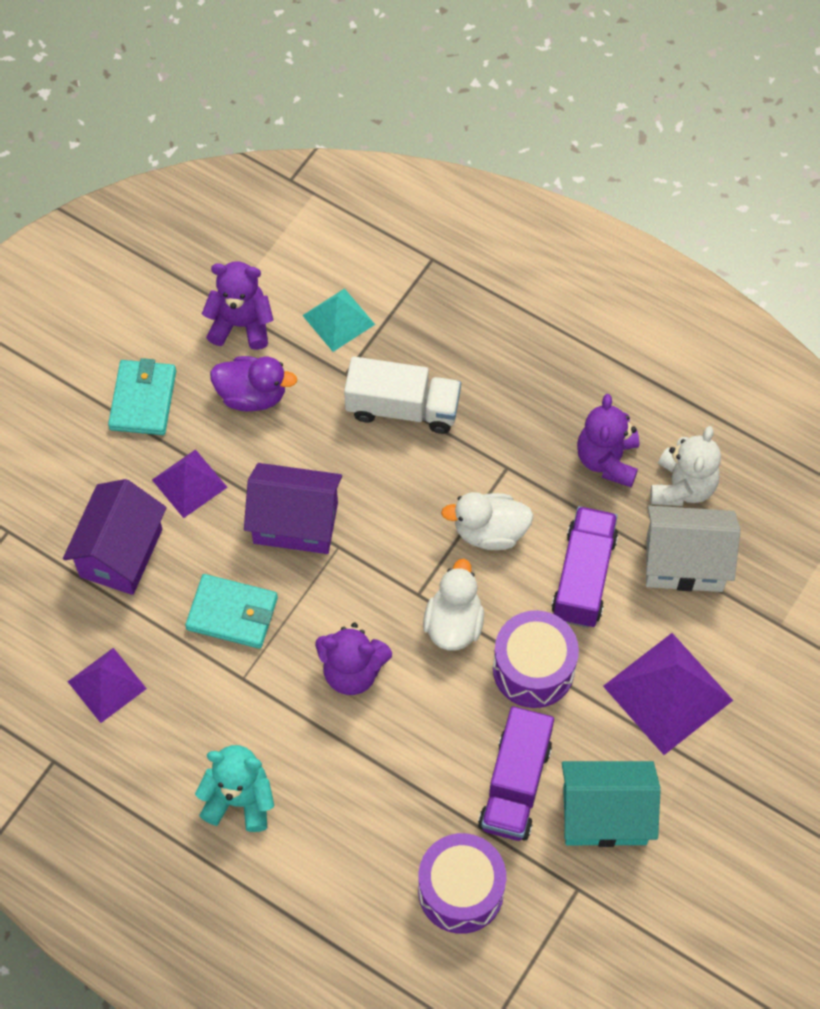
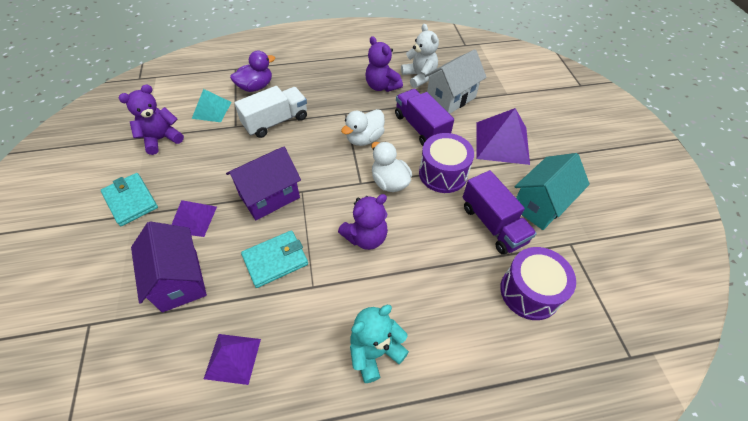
camera: 45 degrees left, 10 degrees down
(252, 395) = (194, 161): purple duck -> purple duck (256, 87)

